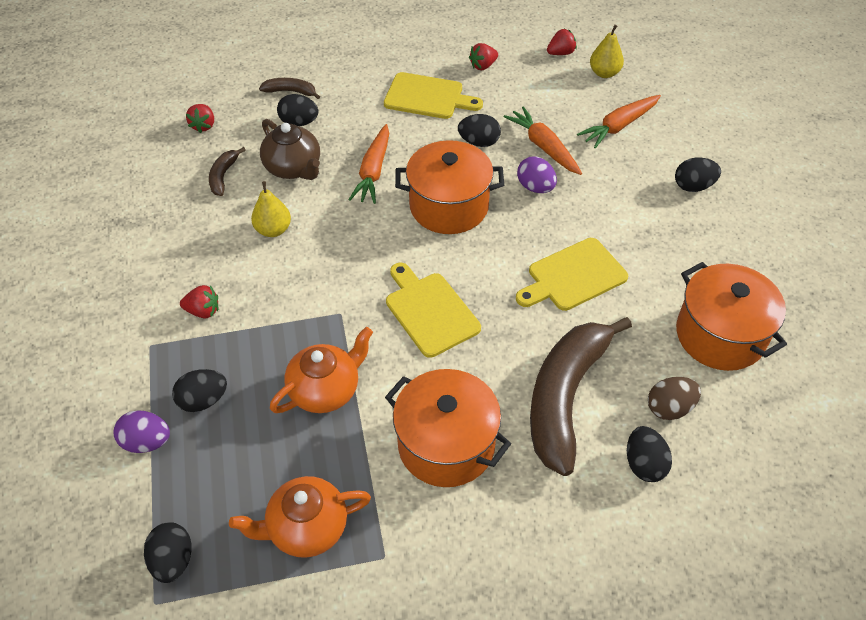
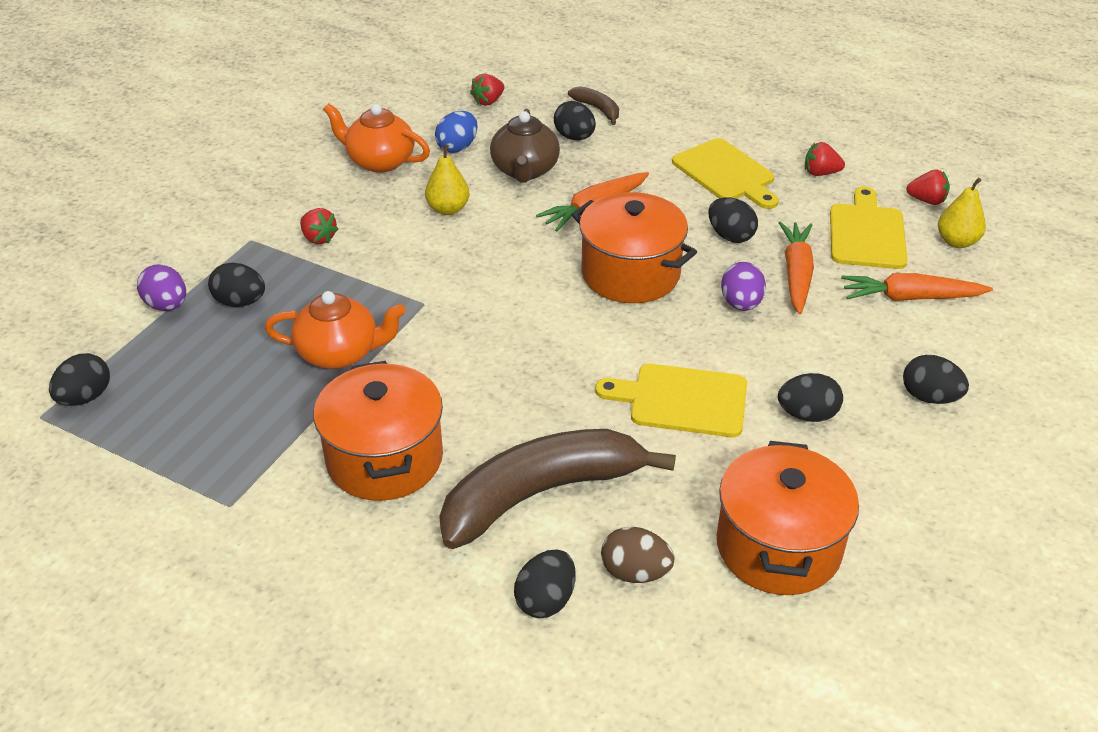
camera: 40 degrees right, 10 degrees down
(223, 176) = (457, 147): brown banana -> blue egg
(306, 528) = (200, 442): orange teapot -> orange teapot (380, 161)
(430, 311) = (504, 347): yellow cutting board -> yellow cutting board (867, 233)
(647, 239) = (807, 414): none -> black egg

